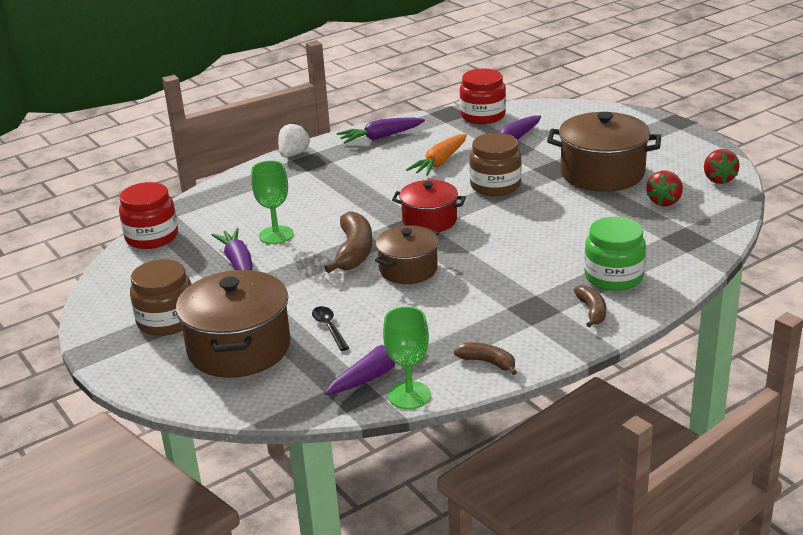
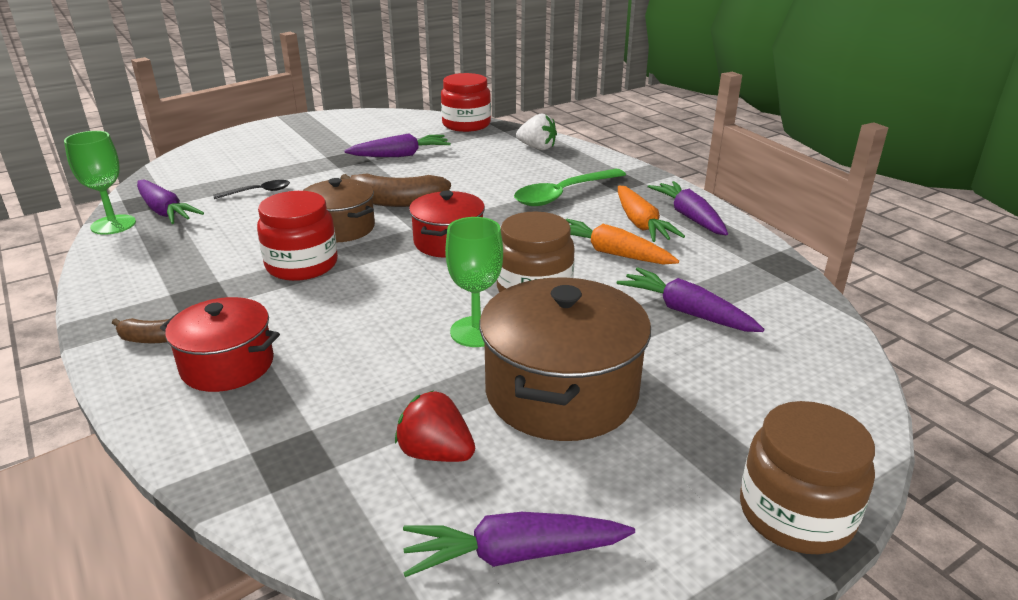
camera: 90 degrees right, 0 degrees up
(166, 320) = (322, 136): brown jar -> brown jar (795, 514)
(239, 348) = (257, 160): brown pot -> none
(276, 235) = (448, 168): green goblet -> green goblet (476, 332)
(293, 154) = (636, 172): white strawberry -> white strawberry (537, 148)
(339, 181) = (563, 194): none -> green spoon
(393, 153) = (641, 224): none -> orange carrot
(483, 116) = (782, 292): red jar -> red jar (302, 265)
(487, 362) = (124, 264): brown banana -> none
(613, 277) = (227, 365): green jar -> red pot
(718, 179) = (513, 554): red strawberry -> purple carrot

